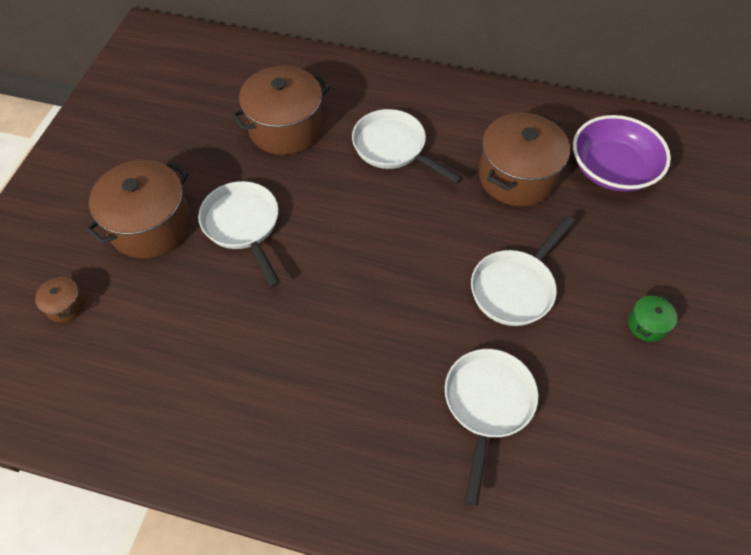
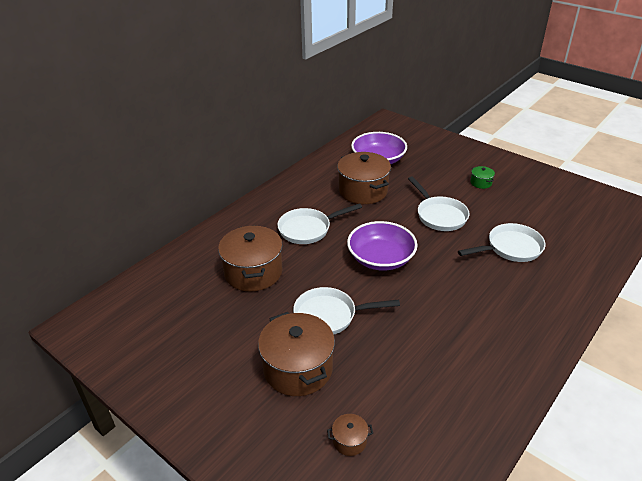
camera: 65 degrees left, 20 degrees down
(375, 244) = (381, 258): none -> purple bowl
(487, 405) = (510, 248): white pan -> white pan turned 120 degrees clockwise

